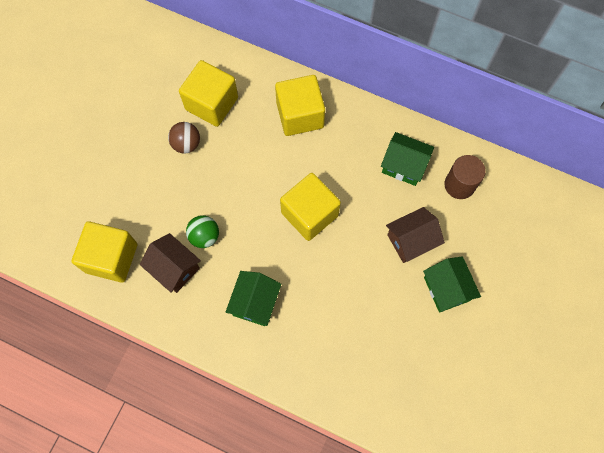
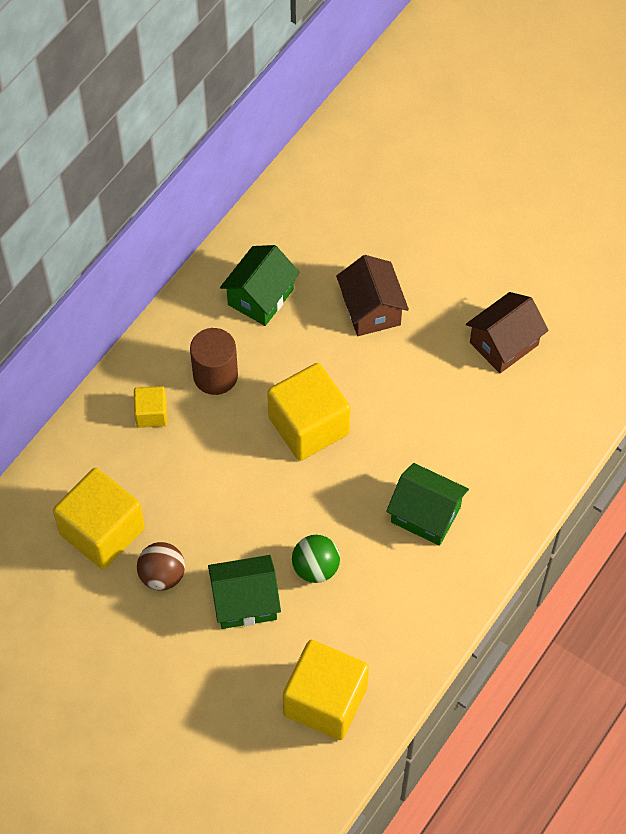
camera: 80 degrees left, 10 degrees down
(174, 268) = (357, 614): brown house -> brown house (504, 344)
(300, 115) = (151, 414): yellow cube -> yellow cube, size x0.50
(446, 289) = (444, 282): green house -> green house (245, 601)
(459, 185) = (303, 237): brown cylinder -> brown cylinder (215, 375)

